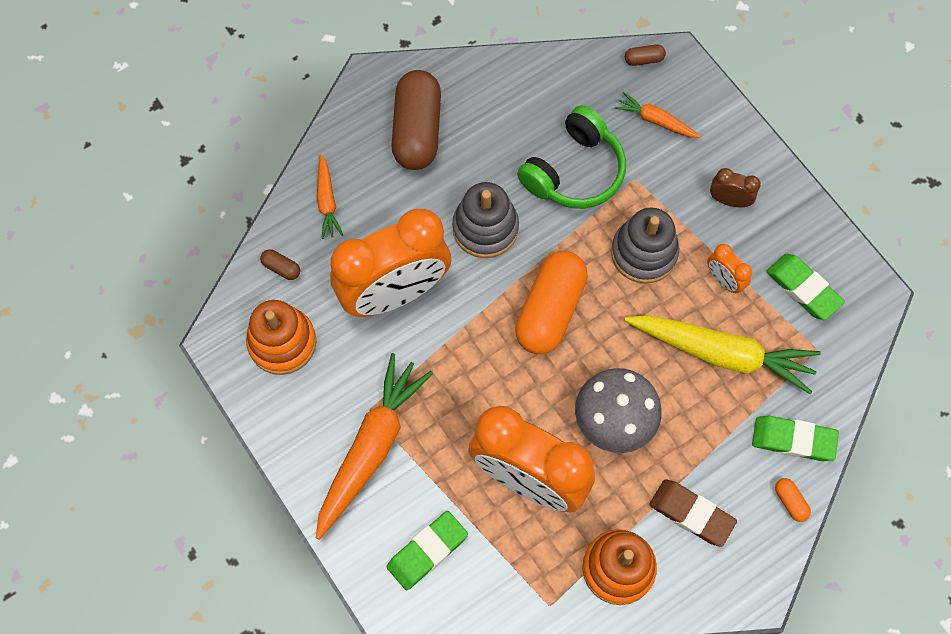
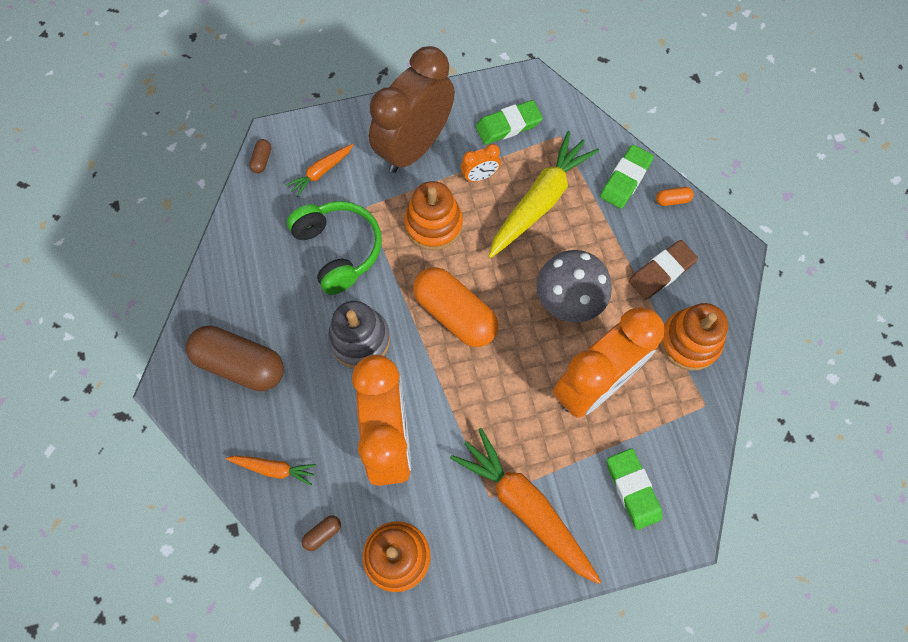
camera: 70 degrees left, 0 degrees up
(644, 253) = (433, 224): grey stacking toy -> orange stacking toy
(729, 200) = (414, 147): brown clock -> brown clock, size x2.47

